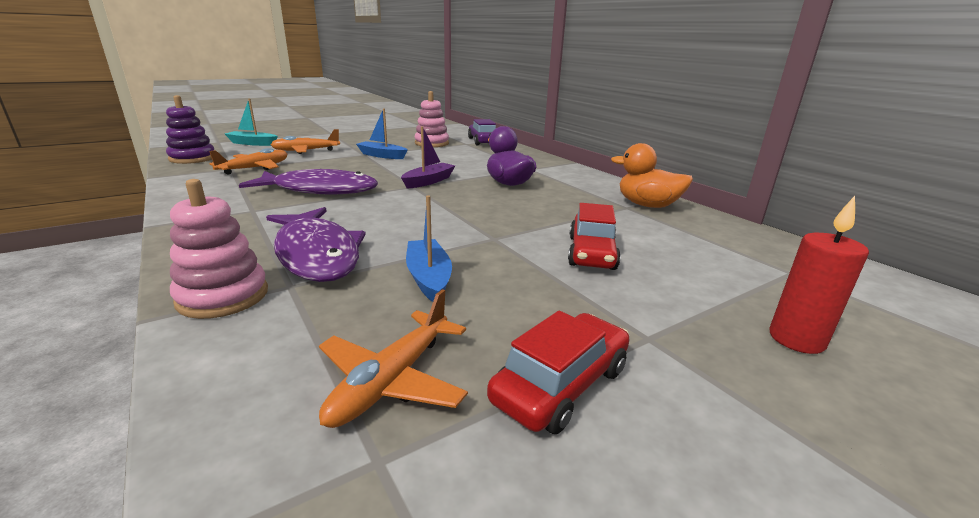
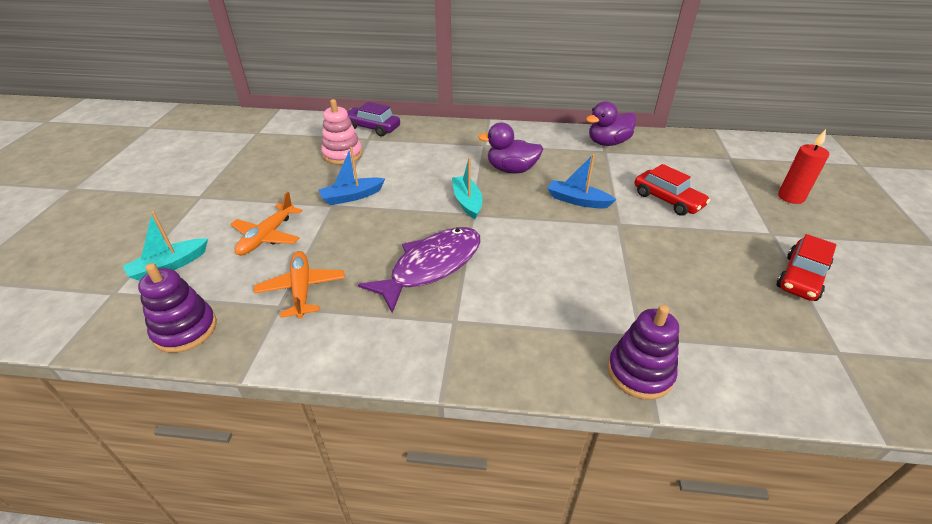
camera: 50 degrees left, 15 degrees up
(223, 296) = (640, 372): pink stacking toy -> purple stacking toy
(317, 254) = (591, 309): purple fish -> none
(392, 380) = (778, 328): orange plane -> none
(428, 181) = (467, 202): purple boat -> turquoise boat
(429, 278) = (665, 273): blue boat -> blue boat (577, 200)
(561, 384) = (801, 278): red car -> red car turned 135 degrees counterclockwise
(647, 205) = (608, 143): orange duck -> purple duck

